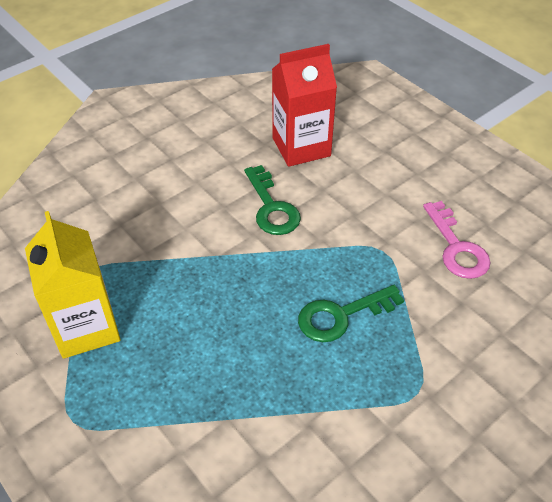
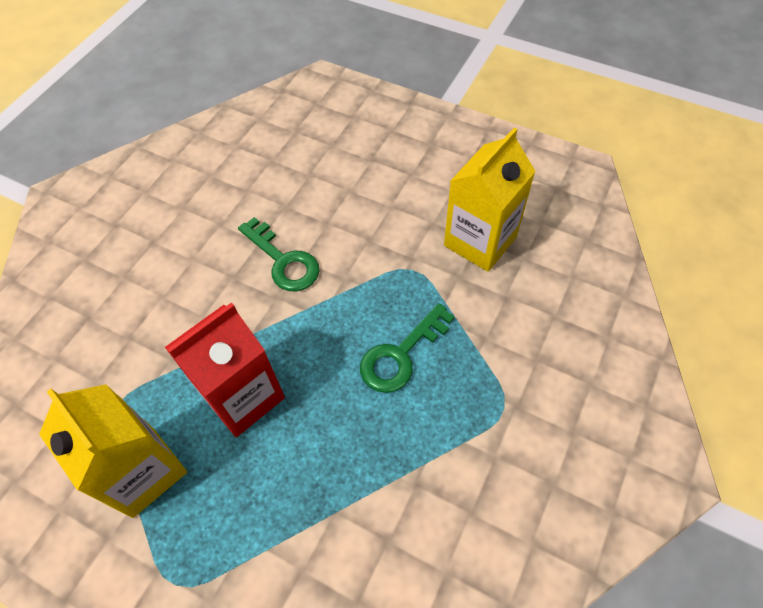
camera: 20 degrees left, 10 degrees up
(301, 147) = (286, 182): red carton -> red carton (243, 396)
(457, 248) = (480, 241): pink key -> yellow carton

